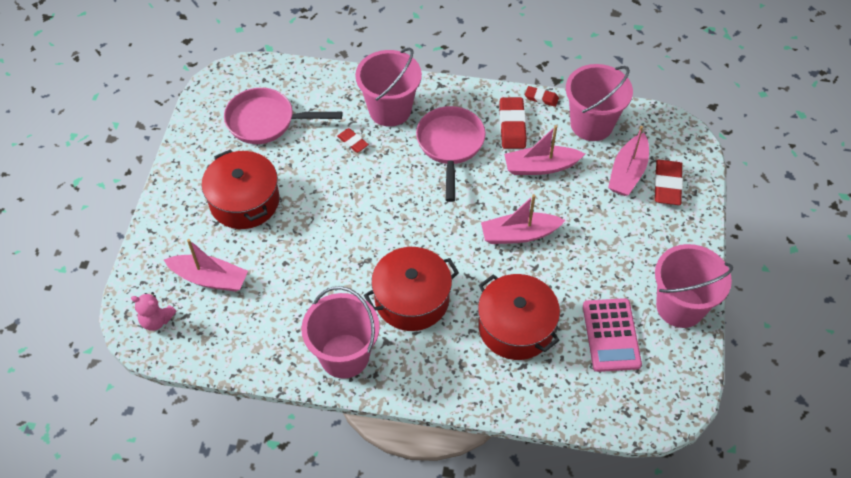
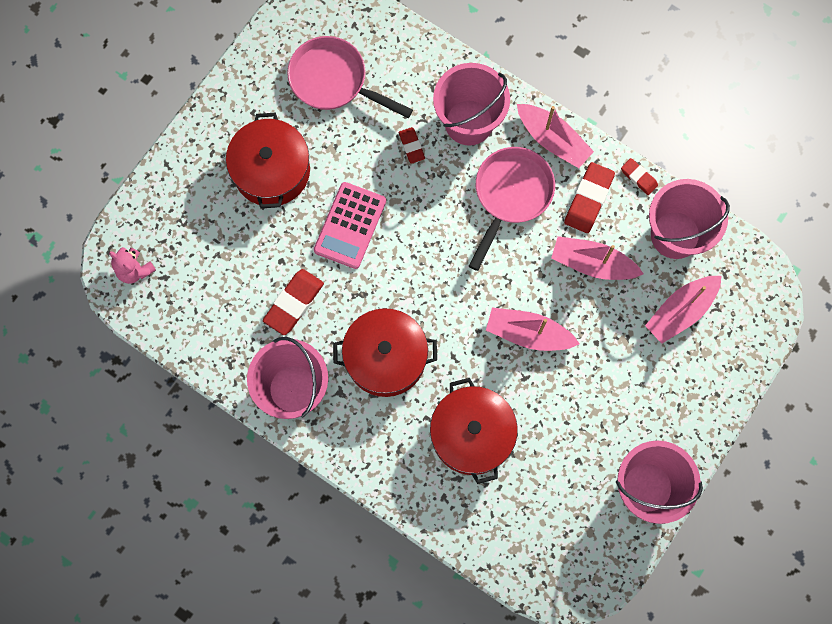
camera: 25 degrees right, 20 degrees up
(209, 278) = (202, 246): pink boat -> pink boat (552, 140)
(611, 335) = (560, 486): pink calculator -> pink calculator (350, 225)
(667, 185) = (714, 345): red eraser -> red eraser (294, 303)

